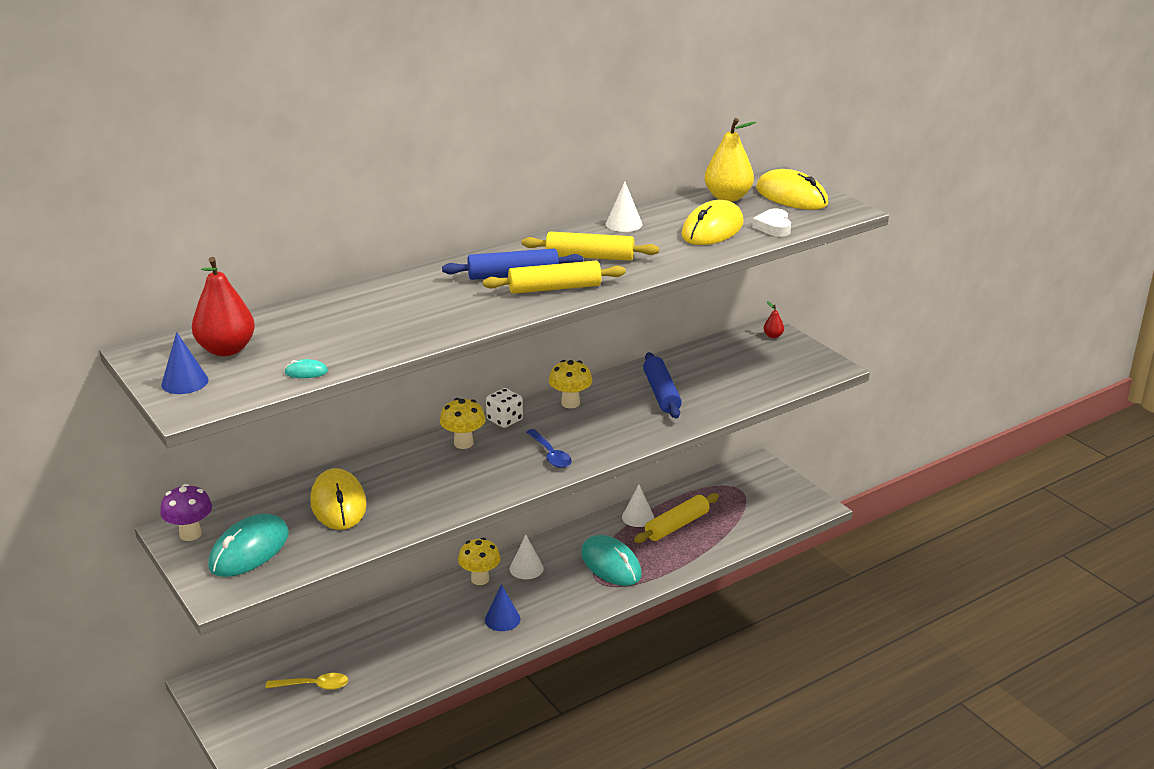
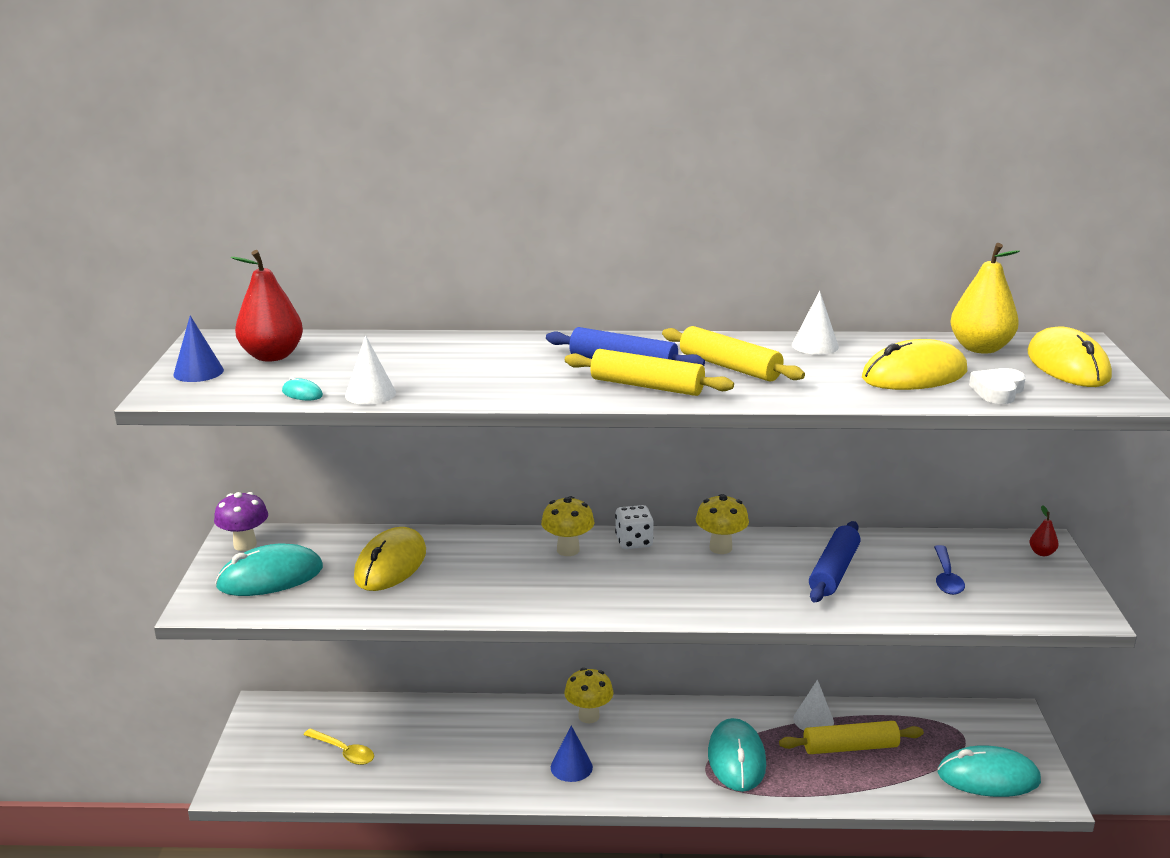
camera: 35 degrees right, 5 degrees down
(526, 568) = (644, 725): white cone -> white cone (370, 394)
(550, 454) = (640, 592): blue spoon -> blue spoon (946, 577)
(774, 509) = (988, 777): none -> turquoise mouse

